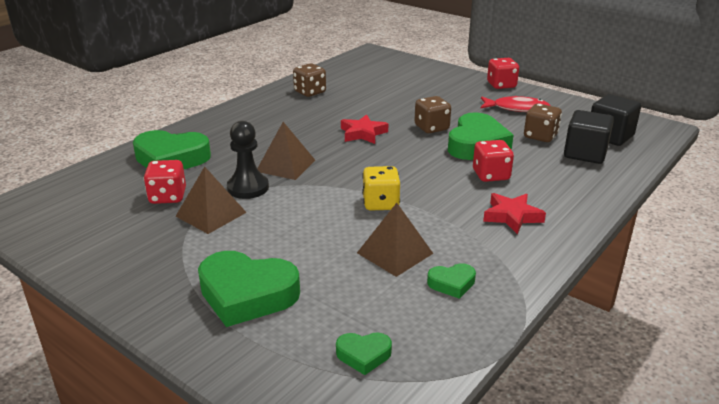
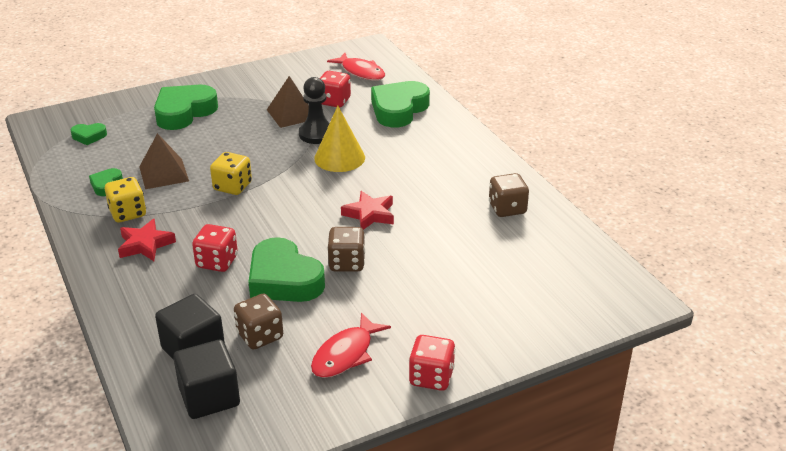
camera: 115 degrees right, 5 degrees up
(83, 199) = (361, 72): none -> red fish
(285, 165) = (339, 158): brown pyramid -> yellow cone
(363, 355) = (89, 136): green heart -> green heart turned 120 degrees counterclockwise
(481, 246) = (128, 213): none -> yellow dice

